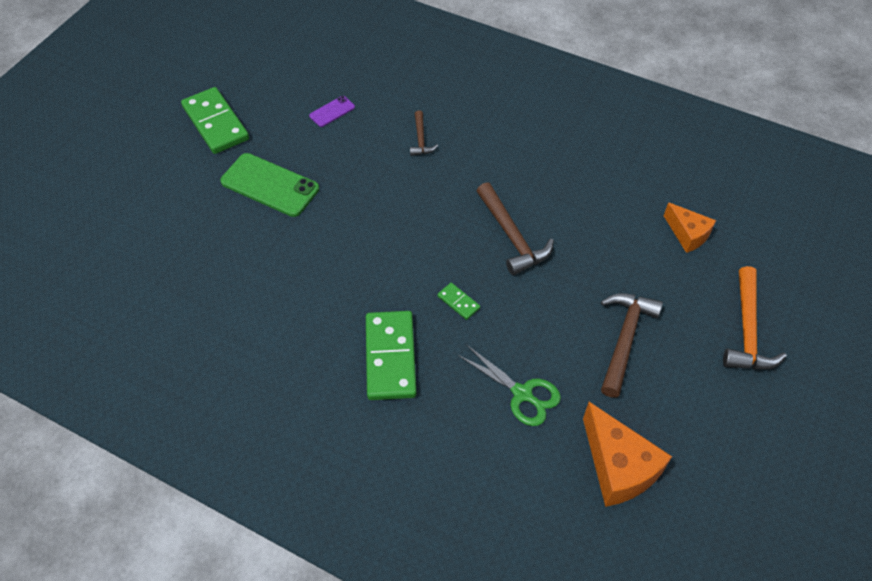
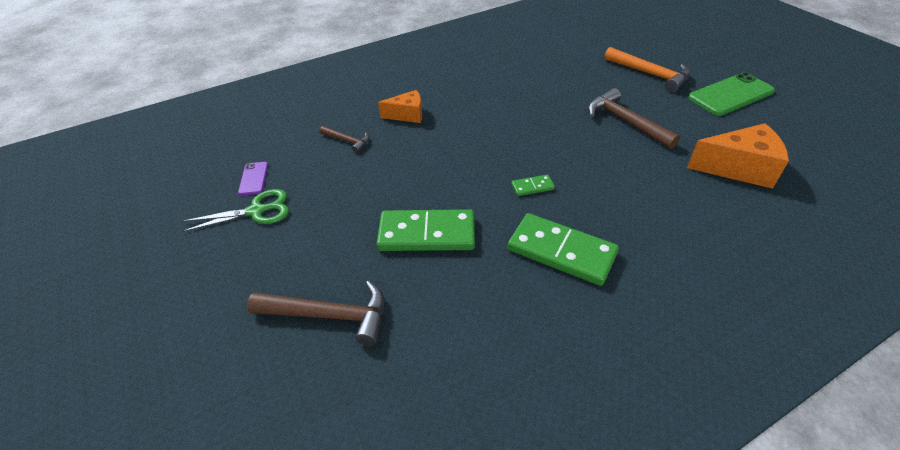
camera: 55 degrees left, 10 degrees down
(215, 123) = (157, 267): green domino -> green domino (427, 234)
(270, 185) = (286, 256): green phone -> green phone (730, 94)
(512, 237) = (492, 134): brown hammer -> brown hammer (330, 315)
(522, 394) = (647, 189): green scissors -> green scissors (256, 211)
(687, 234) = (556, 65): orange cheese -> orange cheese (407, 115)

